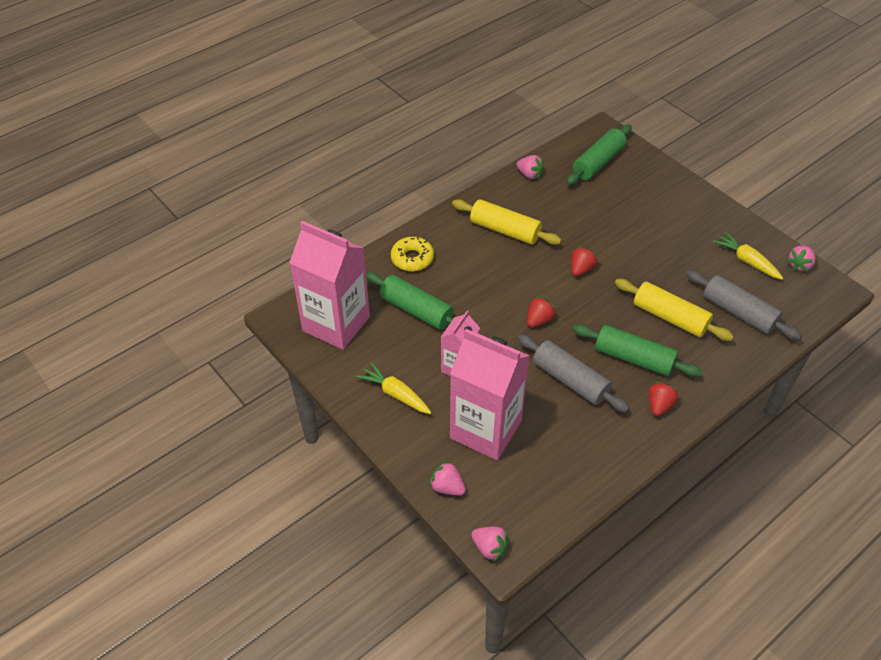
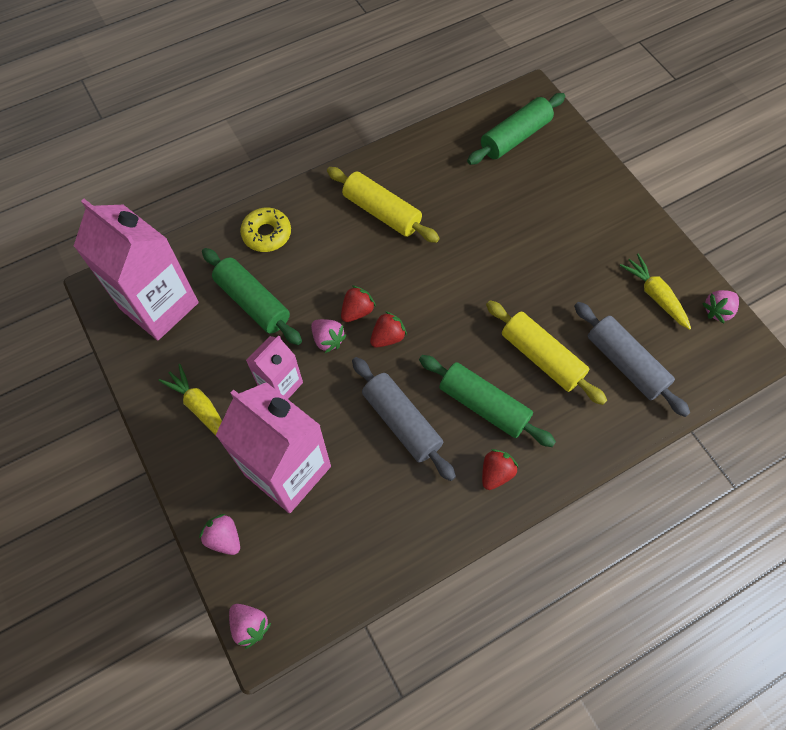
camera: 10 degrees right, 15 degrees up
(529, 174) = (430, 142): pink strawberry -> pink strawberry (328, 340)
(581, 269) = (455, 277): red strawberry -> red strawberry (357, 311)

